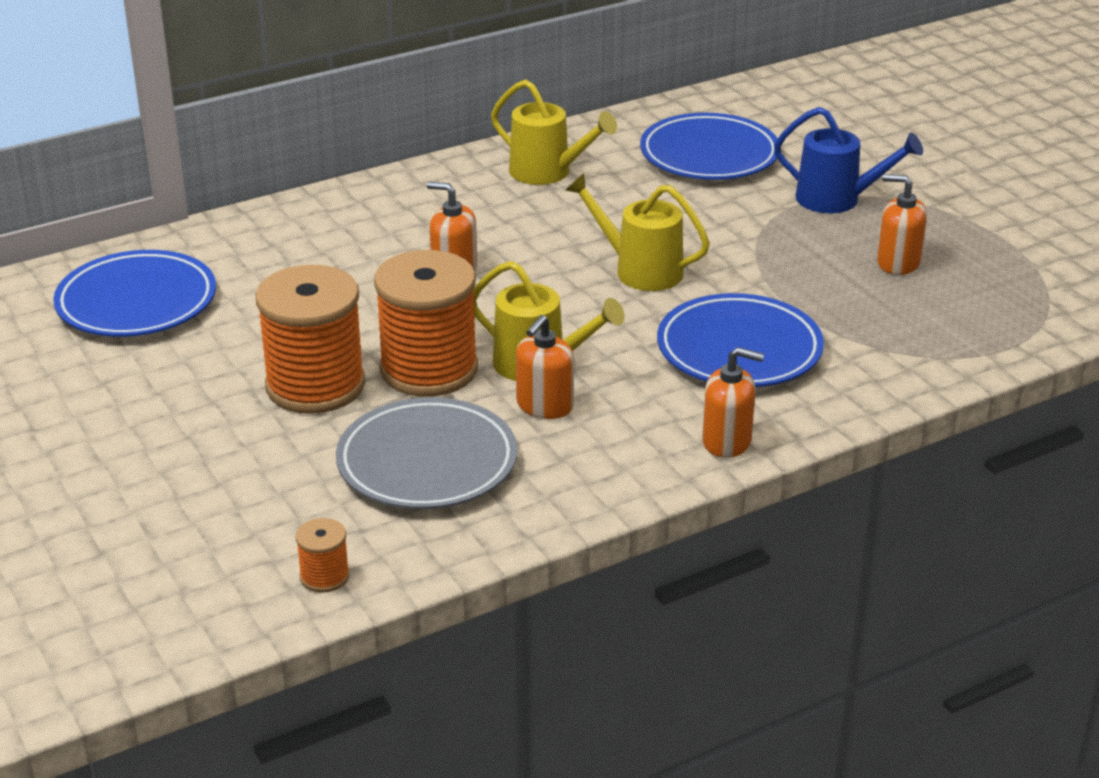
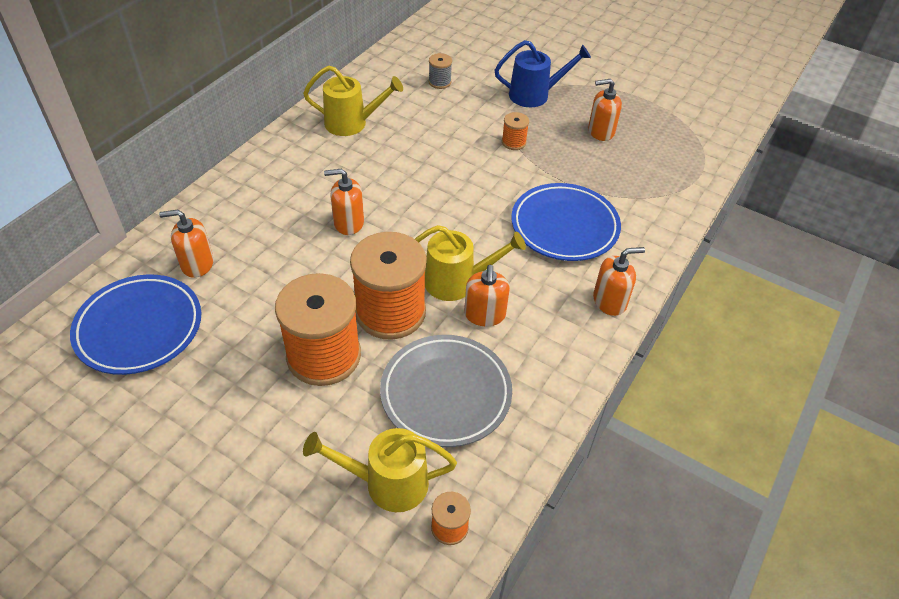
camera: 30 degrees left, 15 degrees up
(244, 263) = (197, 264): none -> orange soap dispenser
(639, 270) = (462, 184): yellow watering can -> yellow watering can (386, 483)
(709, 155) = (439, 82): blue plate -> grey spool
(753, 244) = (513, 142): none -> orange spool

